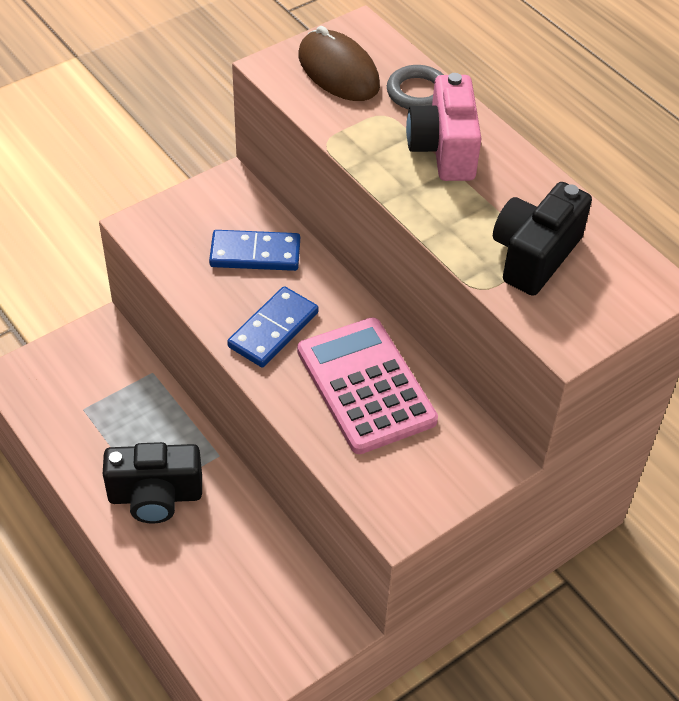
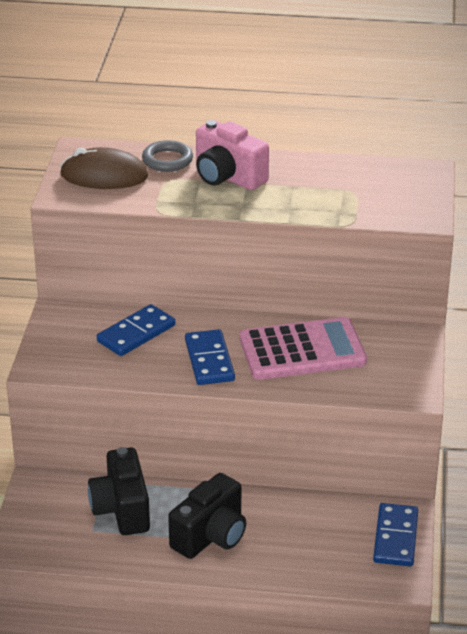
camera: 45 degrees left, 15 degrees down
(294, 642) = (396, 538): none -> blue domino
(365, 386) = (302, 350): pink calculator -> pink calculator turned 150 degrees clockwise
(534, 256) = (352, 194): black camera -> black camera (122, 509)

